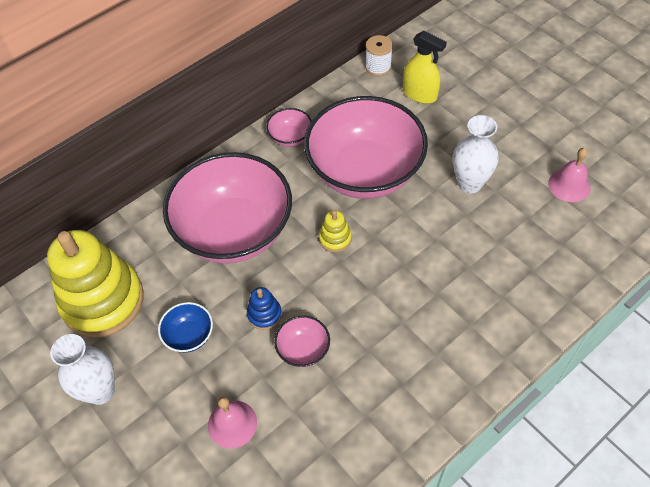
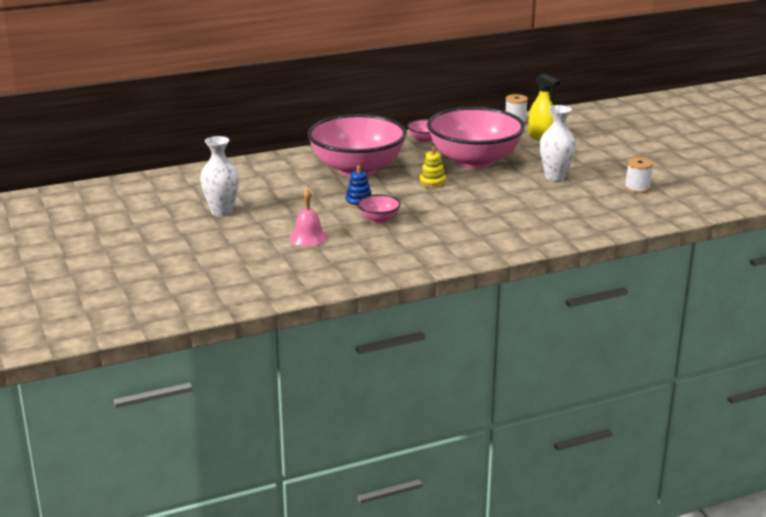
camera: 15 degrees right, 30 degrees down
(103, 301) = (244, 180): yellow stacking toy -> none
(189, 336) = (298, 202): blue bowl -> none
(569, 185) = (637, 188): pink bell -> white spool

